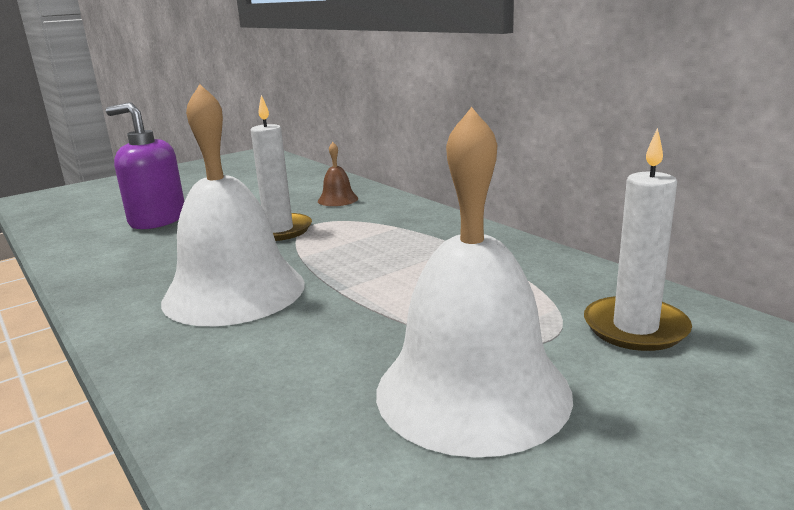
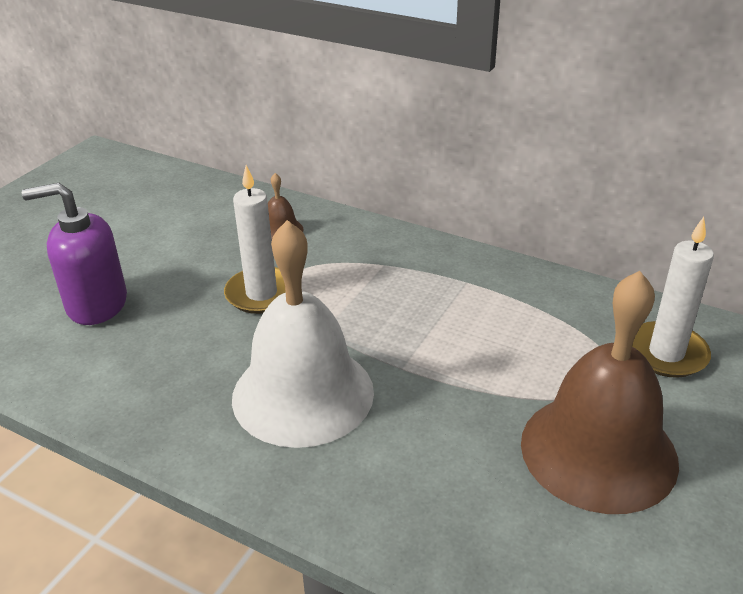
camera: 25 degrees left, 15 degrees up
(472, 391) = (598, 451): white bell -> brown bell

